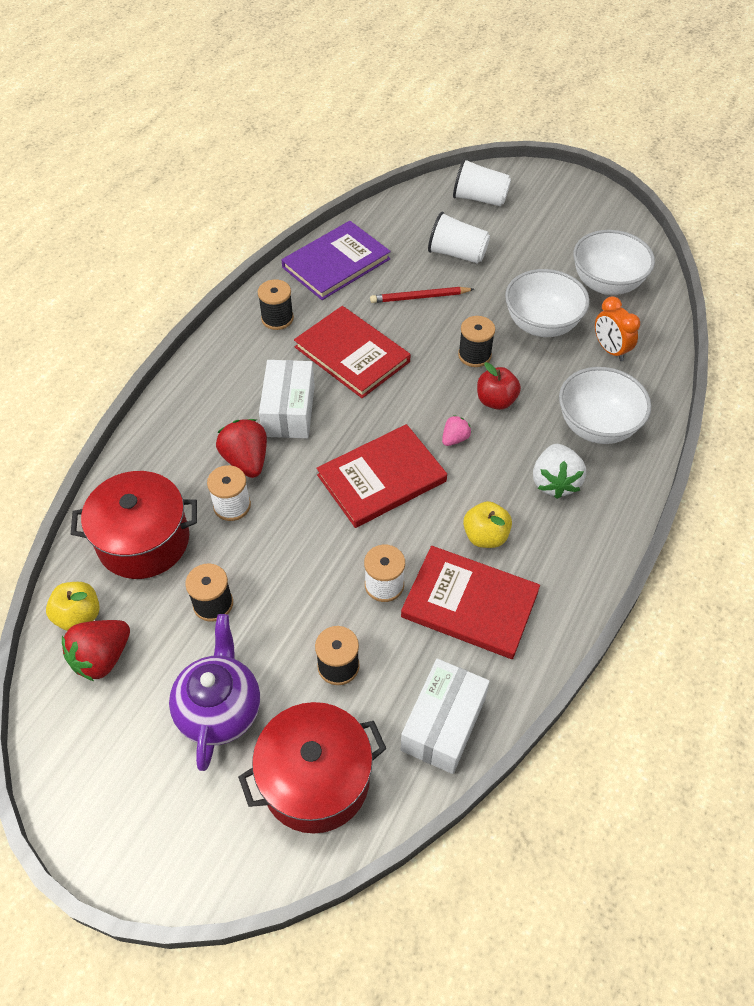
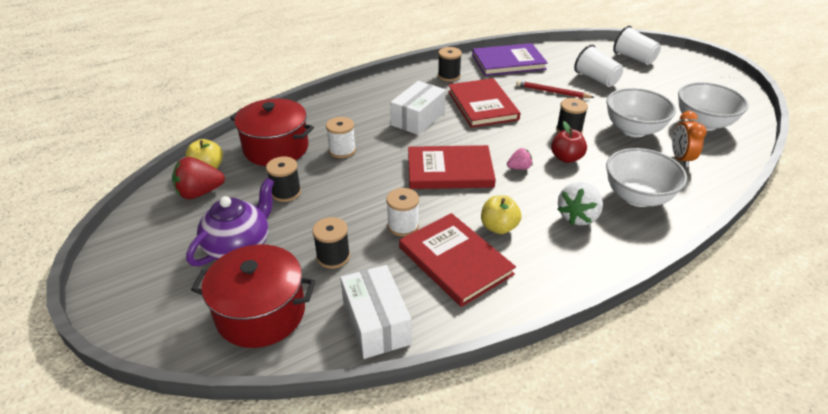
camera: 30 degrees right, 15 degrees down
(246, 460) = (370, 133): red strawberry -> none
(443, 724) = (376, 323): white box -> white box turned 75 degrees counterclockwise

